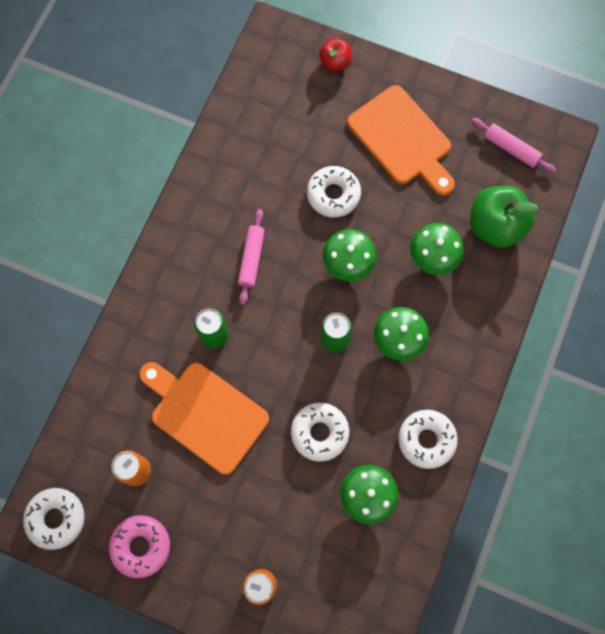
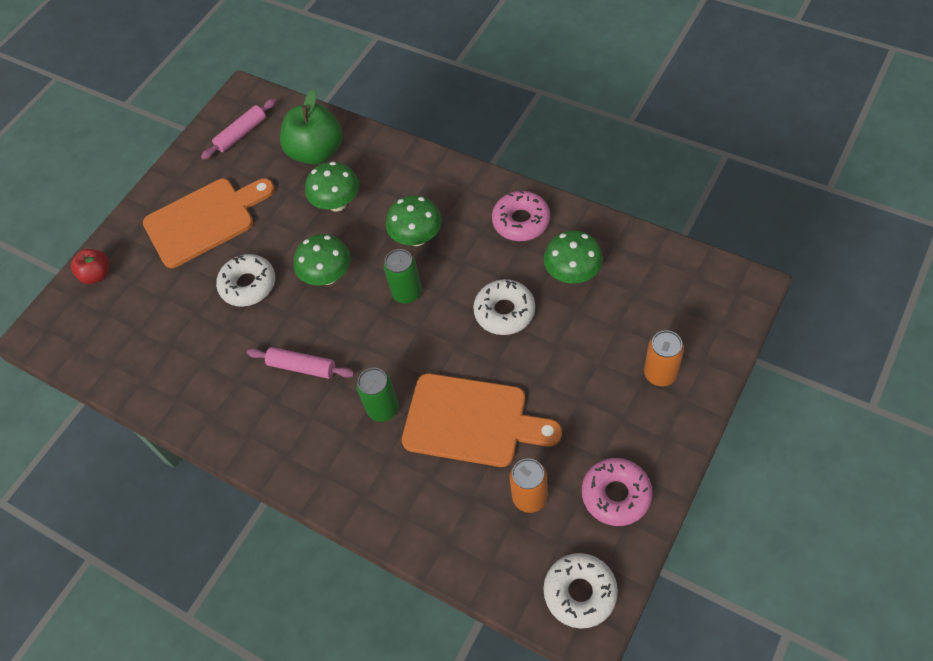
camera: 75 degrees left, 15 degrees down
(205, 414) = (471, 421): orange cutting board -> orange cutting board turned 120 degrees counterclockwise
(426, 440) = (521, 221): white donut -> pink donut

